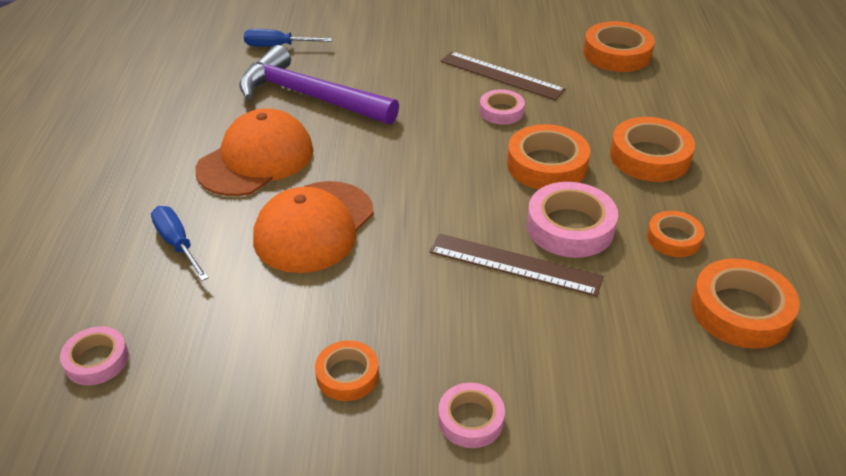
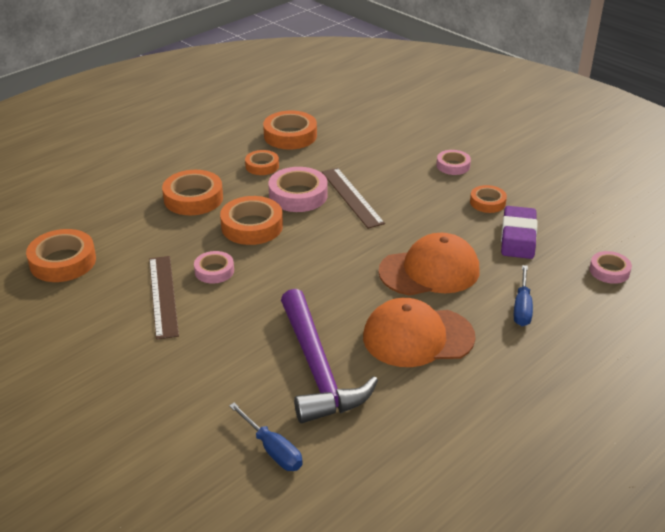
camera: 135 degrees left, 5 degrees down
(255, 339) = (518, 237): none -> purple eraser

